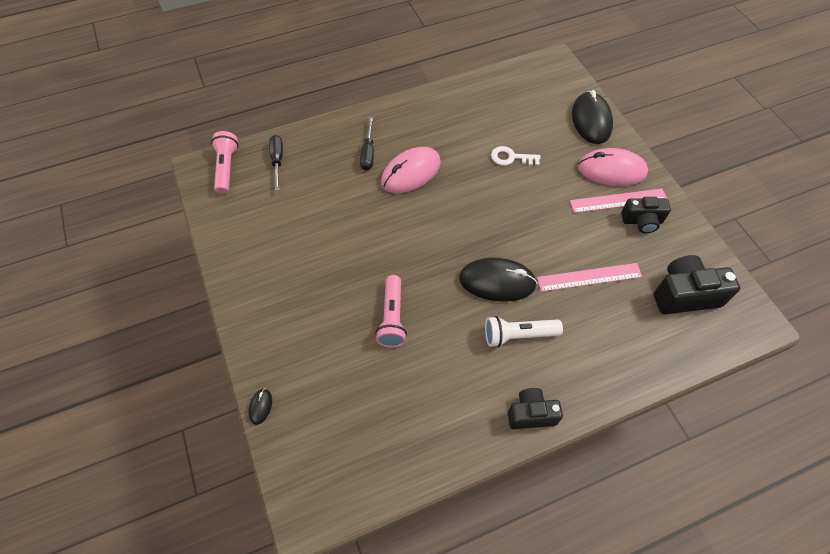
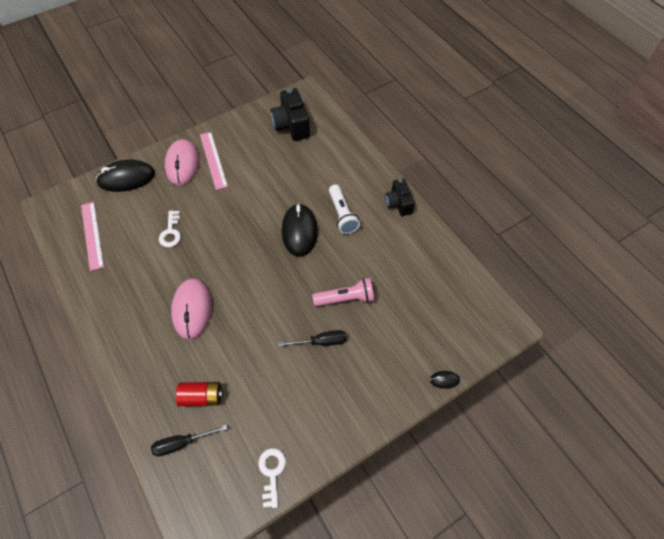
camera: 100 degrees left, 0 degrees up
(226, 168) = (195, 499): pink flashlight -> none
(226, 225) = (272, 472): none -> white key
(315, 176) = (202, 397): none -> red battery
(368, 153) = (168, 352): black screwdriver -> black screwdriver (321, 342)
(411, 172) = (192, 309): pink mouse -> pink mouse turned 45 degrees clockwise
(589, 277) = (286, 176): pink ruler -> pink ruler (92, 235)
(642, 221) = (232, 146): black camera -> none

